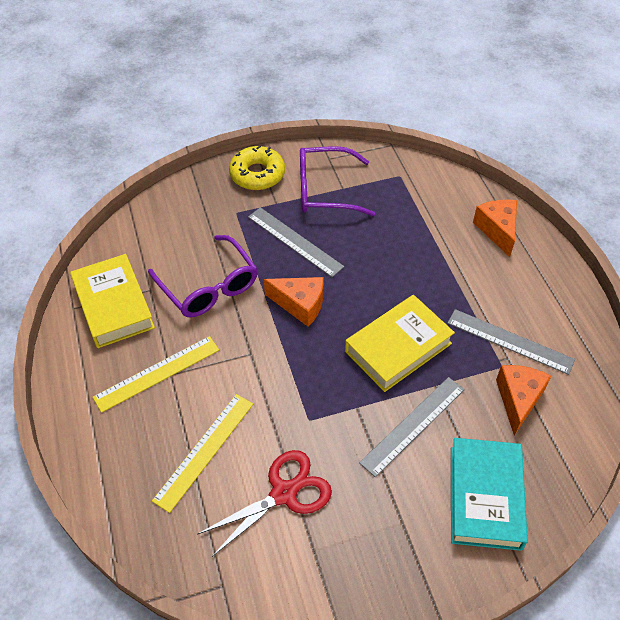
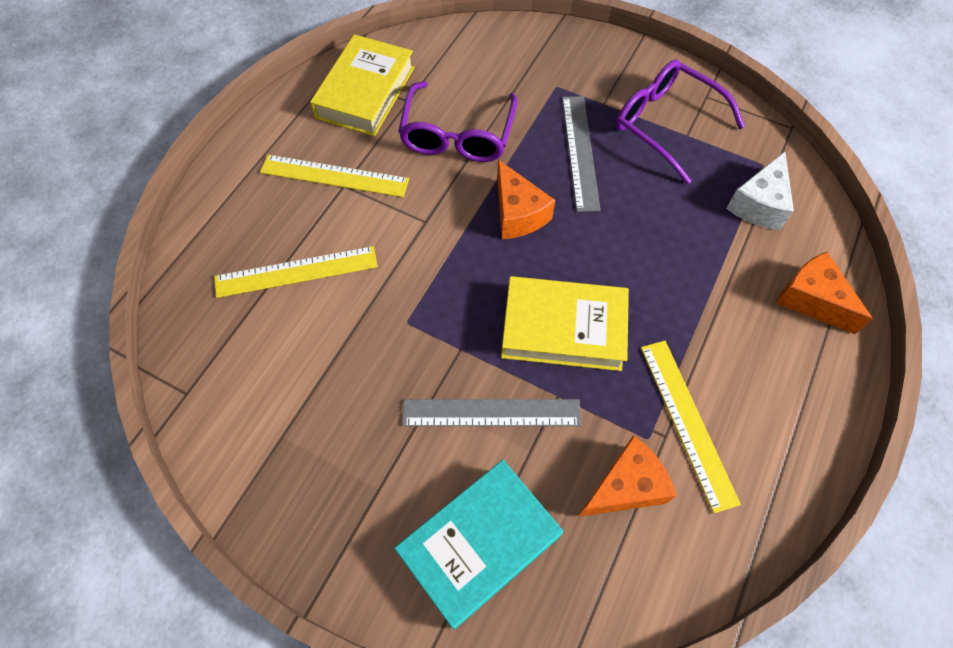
camera: 45 degrees right, 10 degrees up
(257, 174) = (616, 64): yellow donut -> none
(284, 493) = (314, 365): red scissors -> none
(420, 199) = (759, 204): none -> white cheese
(497, 230) = (811, 300): orange cheese -> orange cheese turned 75 degrees counterclockwise
(510, 341) = (687, 422): grey ruler -> yellow ruler

